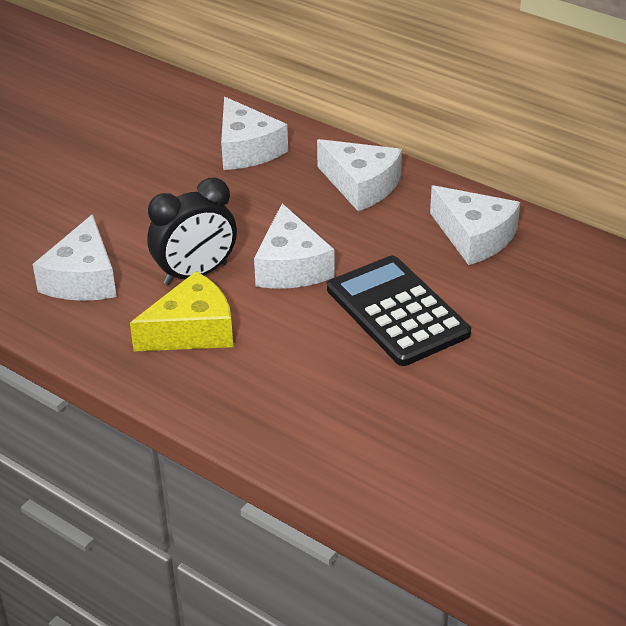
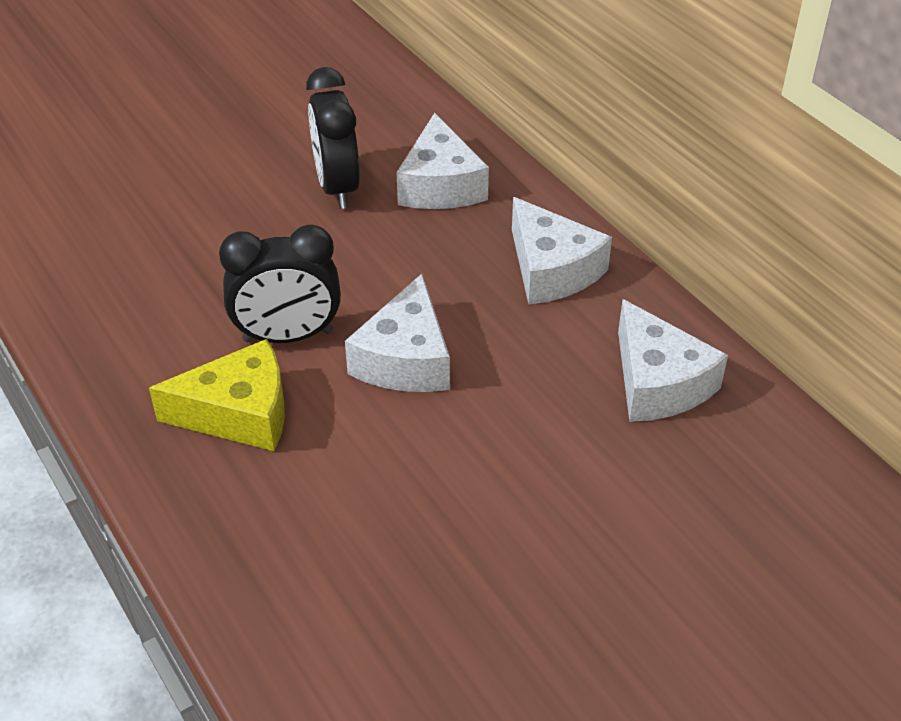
camera: 20 degrees right, 5 degrees up
(83, 278) = (158, 305): white cheese -> none
(169, 168) = (337, 187): none -> black clock
(397, 311) = (501, 463): black calculator -> none

